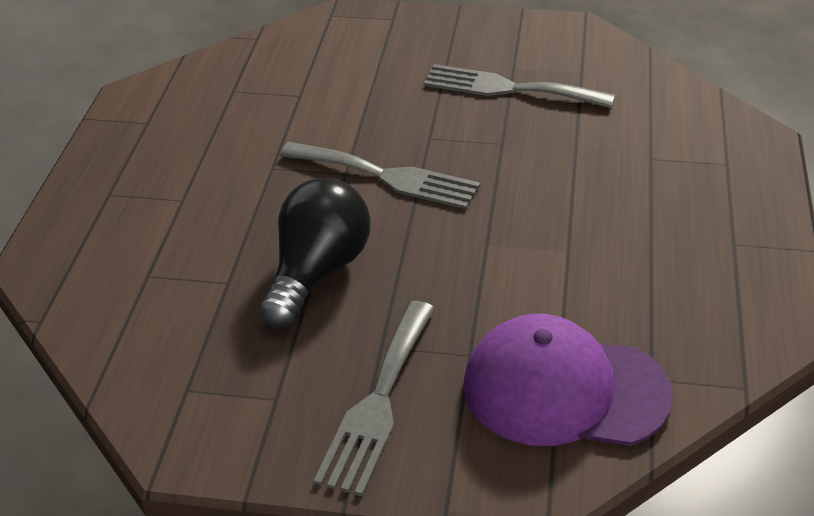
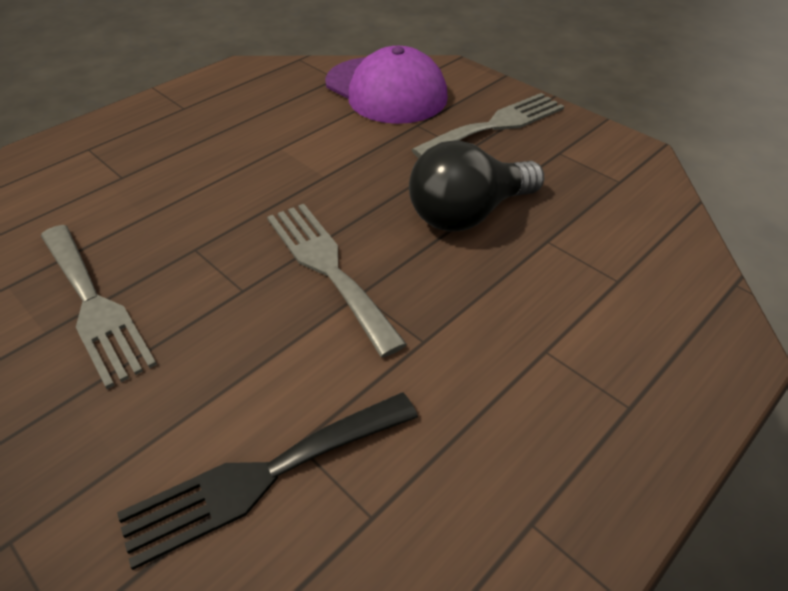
camera: 145 degrees left, 5 degrees up
(303, 79) = (265, 475): none -> black fork

